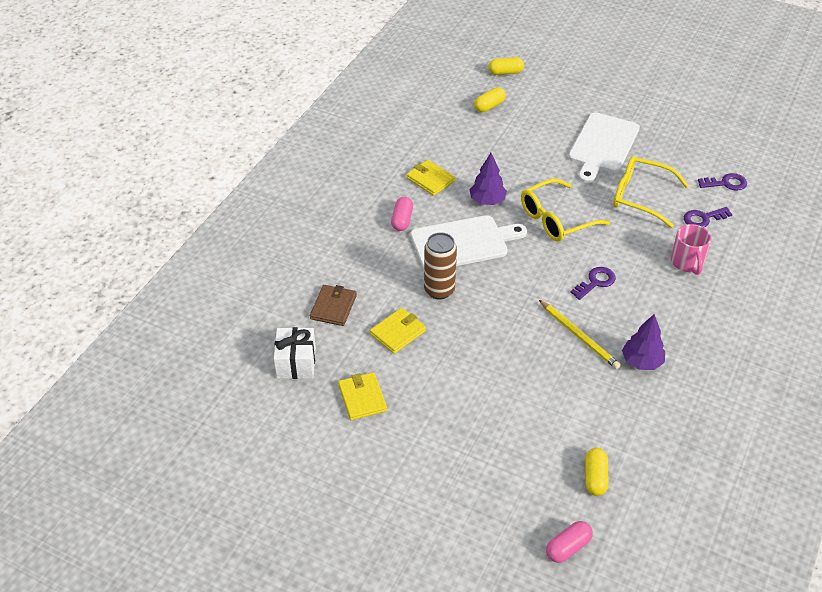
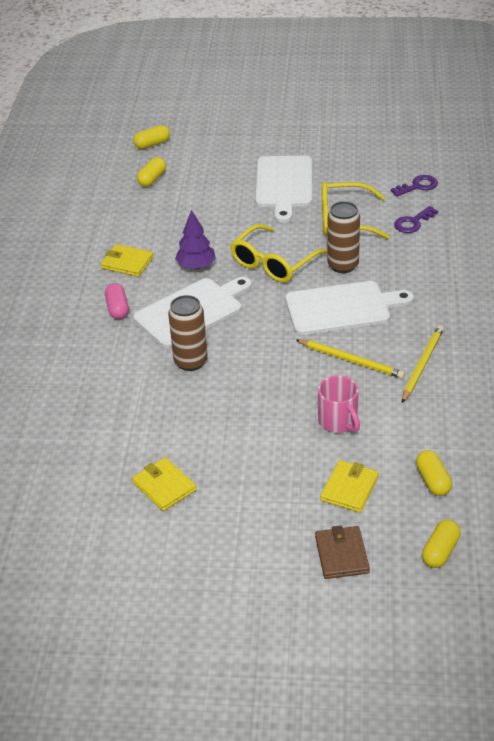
camera: 20 degrees left, 5 degrees down
(296, 363) = (76, 476): white gift -> none
(333, 307) = (88, 411): brown wallet -> brown wallet (341, 555)
(398, 332) = (169, 414): yellow wallet -> yellow wallet (349, 488)
(568, 547) = (440, 551): pink capsule -> yellow capsule
(595, 282) = (342, 308): purple key -> white cutting board
(617, 241) = (343, 265): none -> brown can
(641, 362) = (422, 364): purple tree -> yellow pencil
(687, 263) = (418, 265): pink mug -> pink mug (338, 421)

